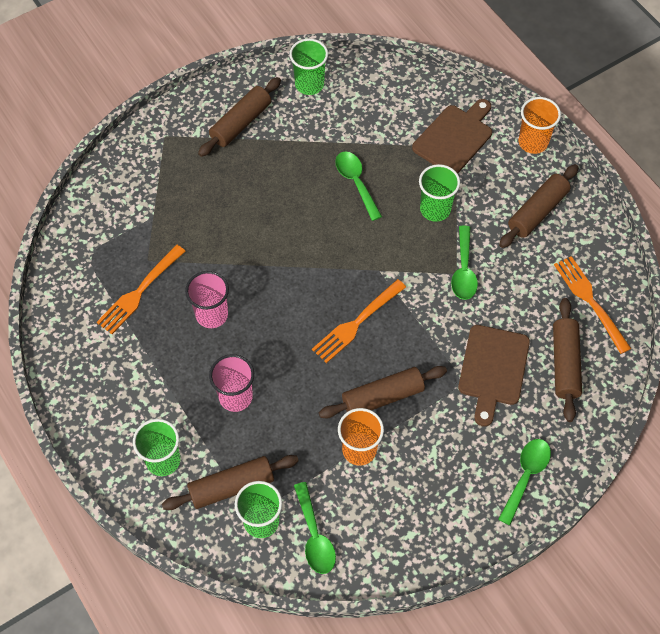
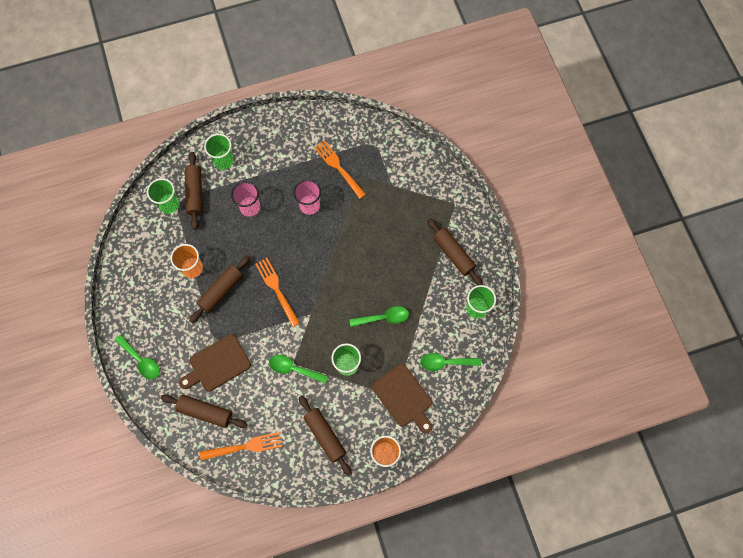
camera: 105 degrees right, 10 degrees up
(314, 536) = (150, 230): green spoon -> green spoon (445, 362)
(382, 397) = (221, 291): brown rolling pin -> brown rolling pin turned 45 degrees clockwise
(493, 369) = (217, 364): brown cutting board -> brown cutting board turned 60 degrees counterclockwise

